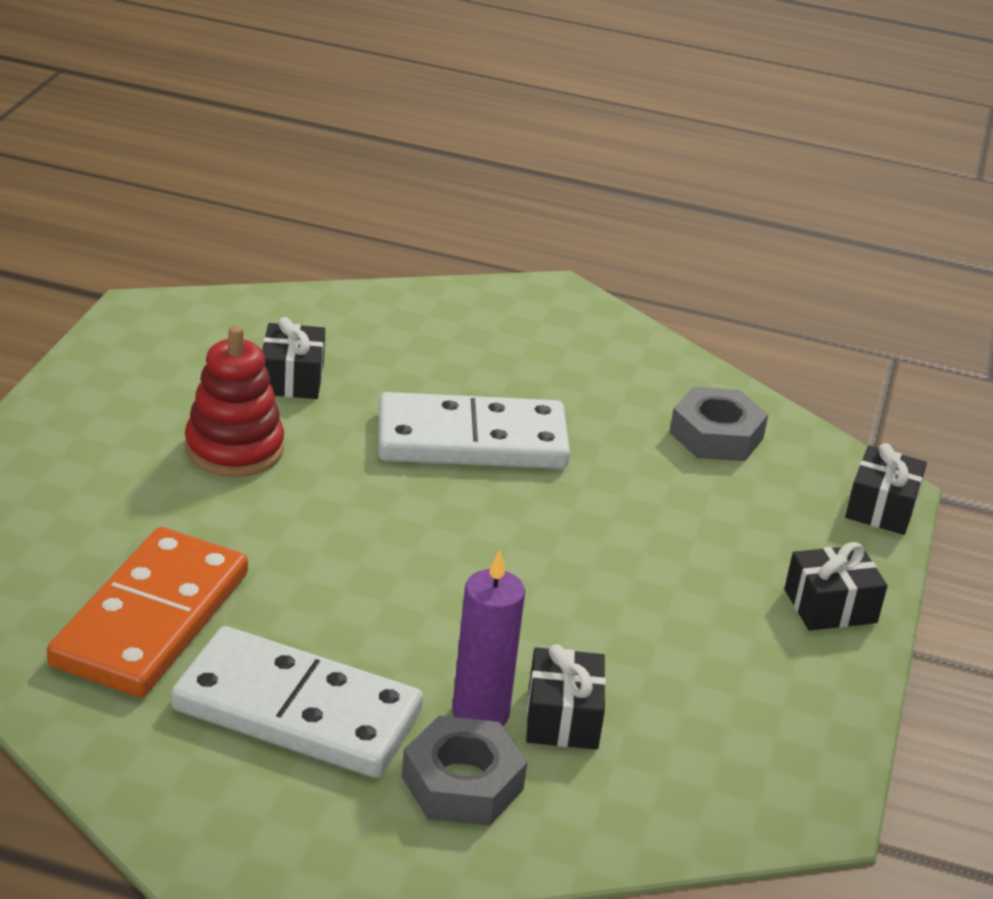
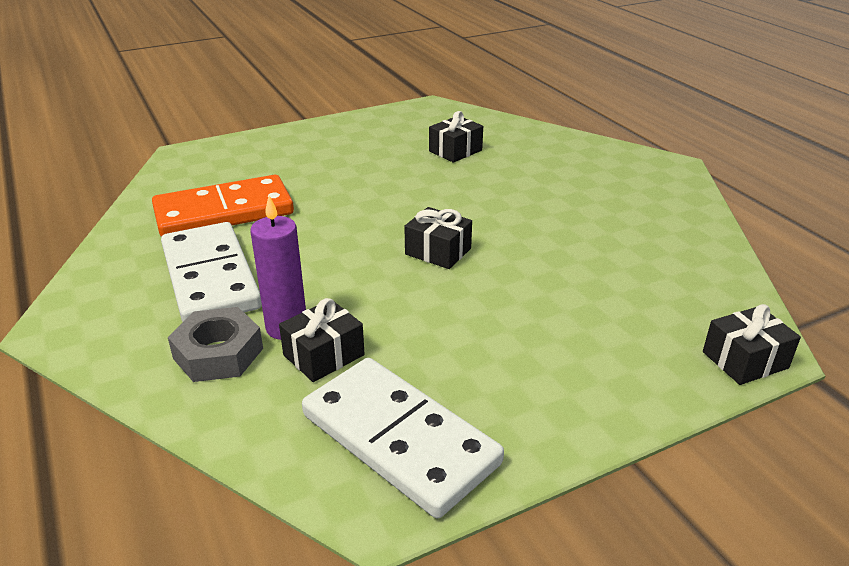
camera: 50 degrees right, 0 degrees up
(234, 449) = (378, 166): red stacking toy -> none
(472, 440) = (505, 208): white domino -> white domino (399, 439)
(716, 435) = (672, 266): grey nut -> none
(830, 606) = (604, 395): black gift -> black gift (438, 251)

